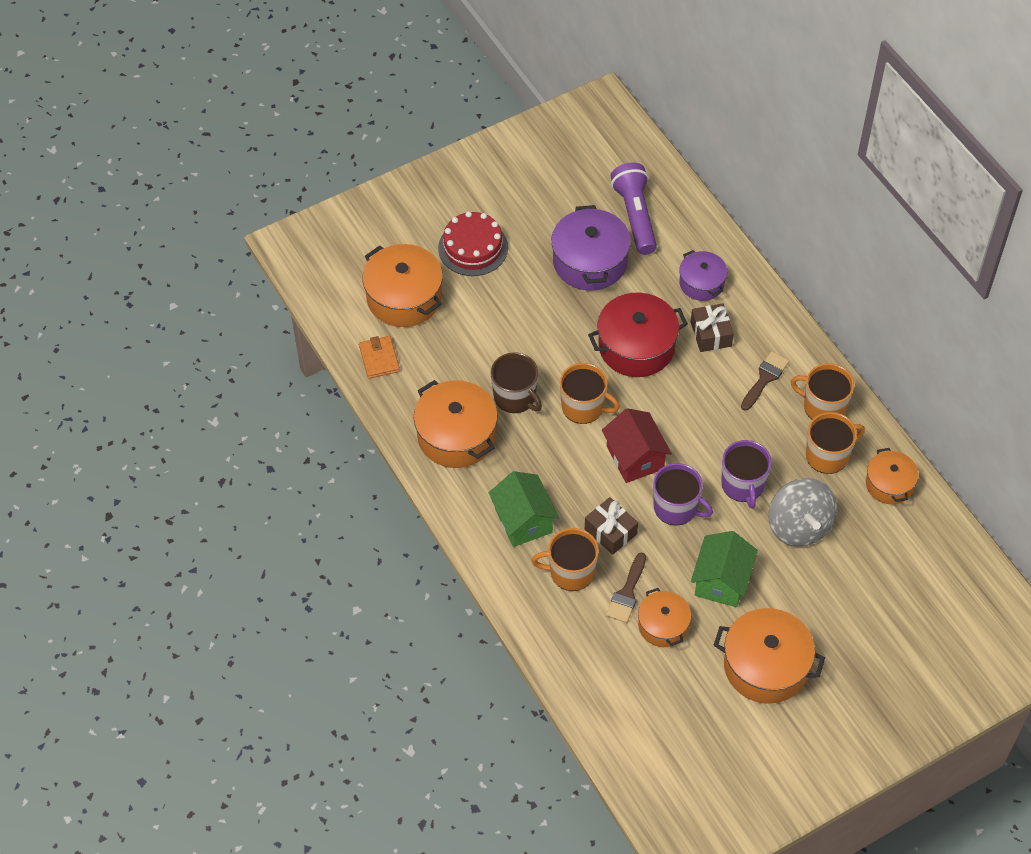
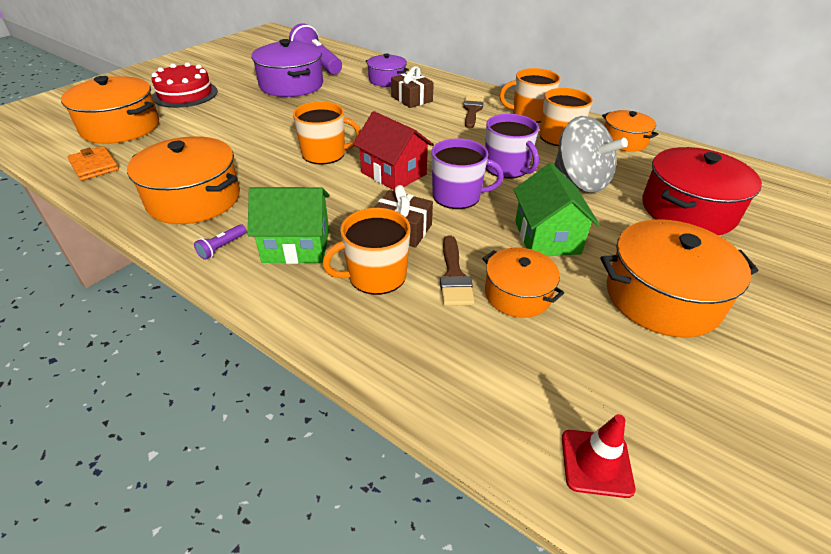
camera: 25 degrees left, 15 degrees down
(468, 503) = (222, 247): none -> purple flashlight
(515, 397) = (252, 161): brown mug -> none
(523, 520) = (296, 246): green house -> green house turned 45 degrees counterclockwise
(635, 749) = (596, 463): none -> red traffic cone
(636, 347) = (354, 115): red pot -> red pot (688, 210)

